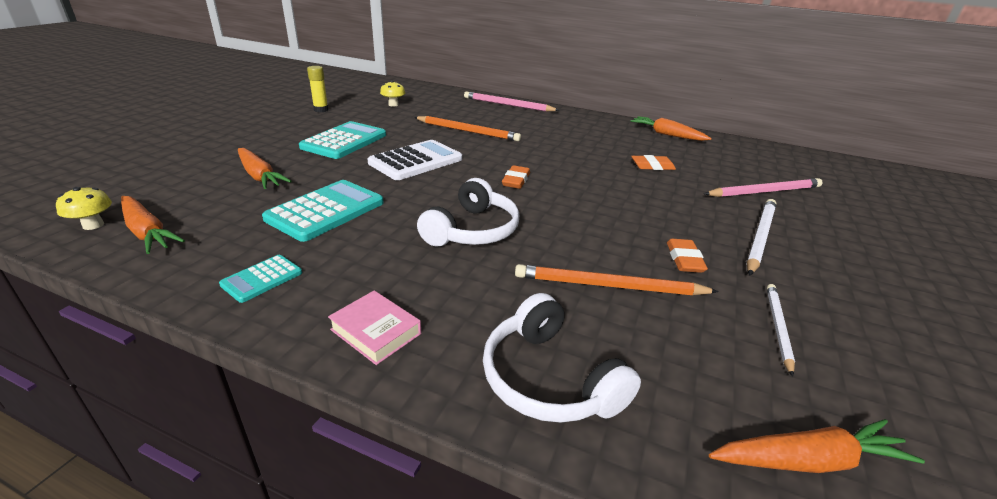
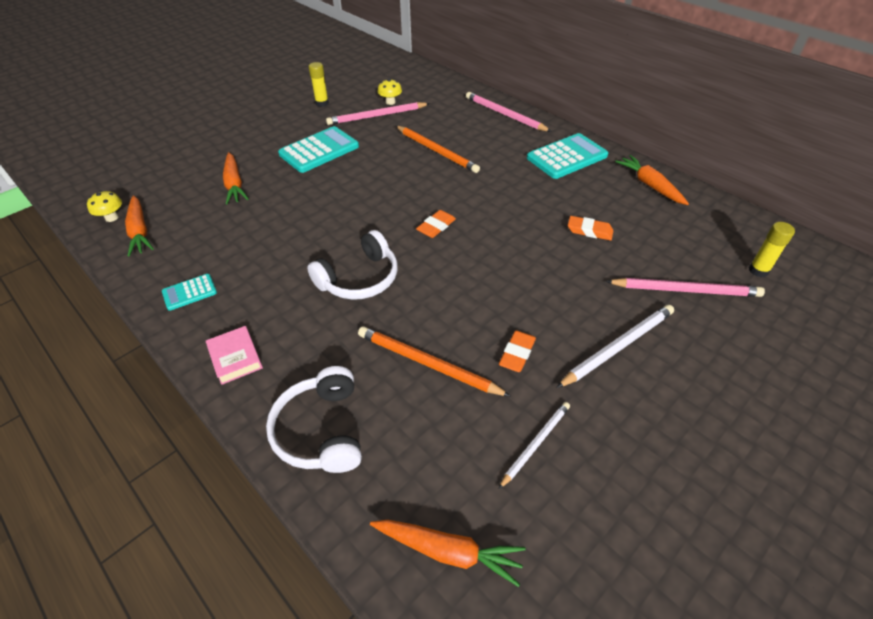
camera: 25 degrees right, 15 degrees up
(325, 211) = (262, 233): turquoise calculator -> turquoise calculator (567, 157)
(387, 114) = (377, 116): none -> pink pencil
(415, 161) = (364, 186): white calculator -> none
(798, 172) = (758, 270): none -> yellow glue stick

